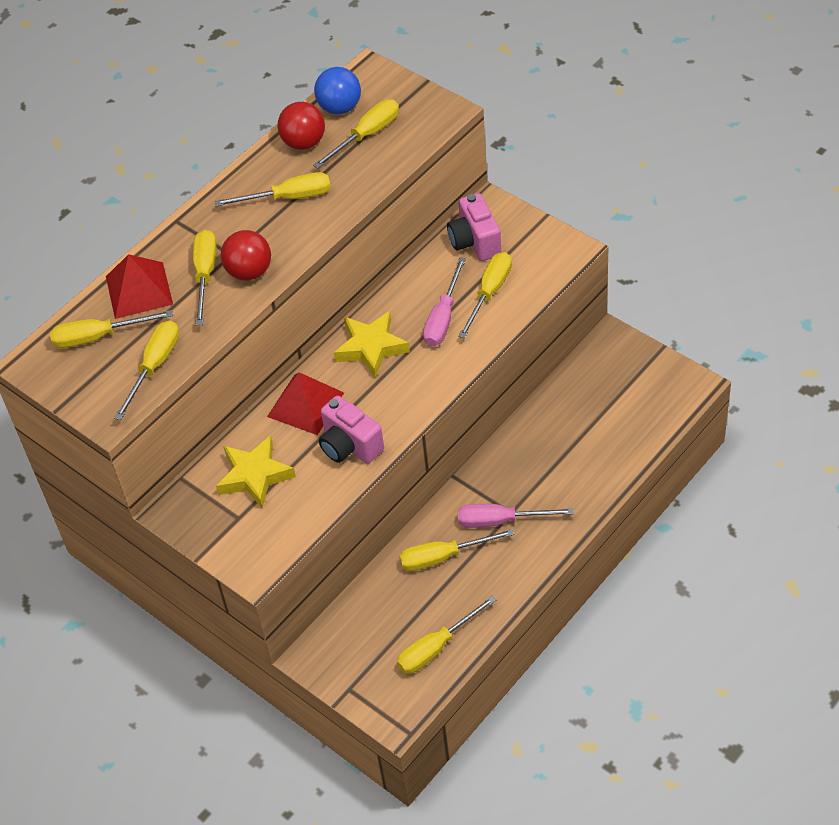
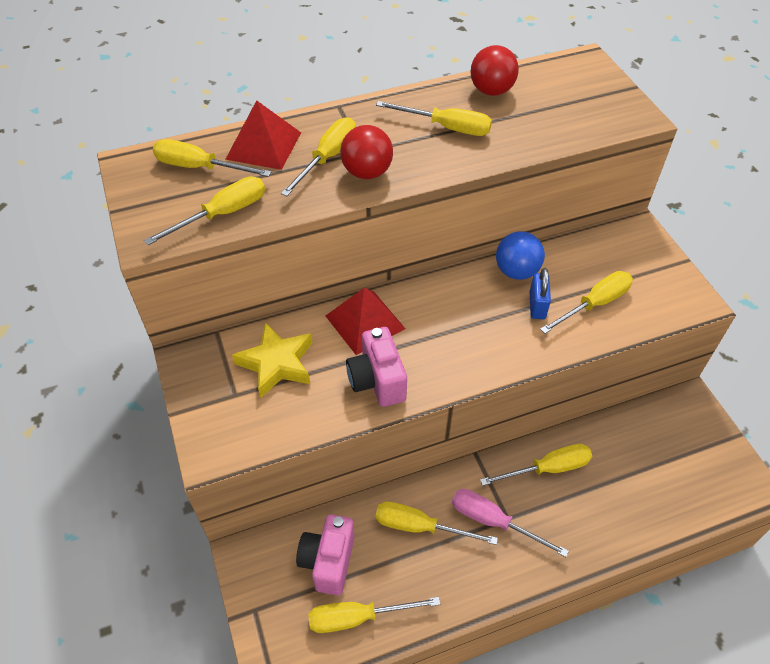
camera: 25 degrees right, 0 degrees up
(340, 107) = (542, 77): blue ball -> blue ball (516, 271)
(367, 135) = (552, 107): yellow screwdriver -> yellow screwdriver (548, 469)
(371, 347) = (455, 300): yellow star -> none
(443, 318) = (537, 305): pink screwdriver -> blue padlock
(475, 242) = (606, 253): pink camera -> pink camera (328, 561)

